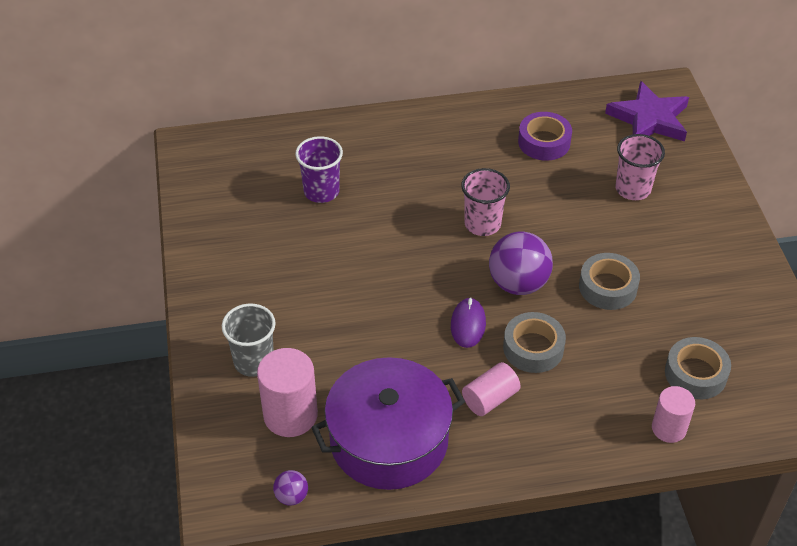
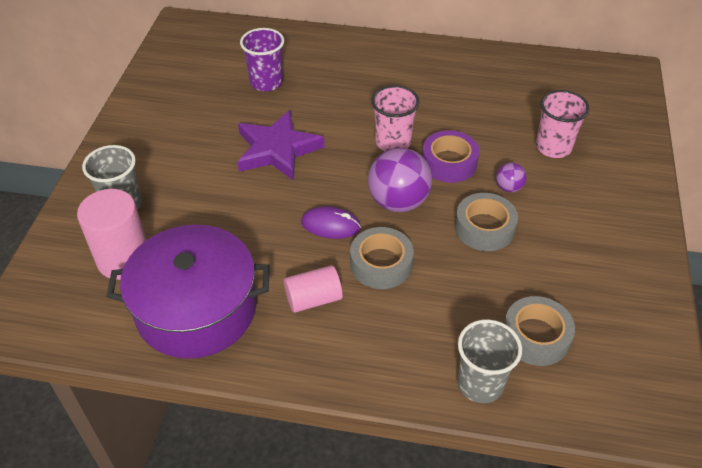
camera: 20 degrees right, 0 degrees up
(291, 496) = (78, 333): purple ball -> purple ball (508, 187)
(468, 324) = (330, 225): purple mouse -> purple mouse turned 75 degrees clockwise
(544, 142) = (487, 88): purple tape -> purple tape (449, 163)
(649, 119) = (599, 91): purple star -> purple star (277, 150)
(669, 428) = (480, 383): pink cylinder -> grey cup

